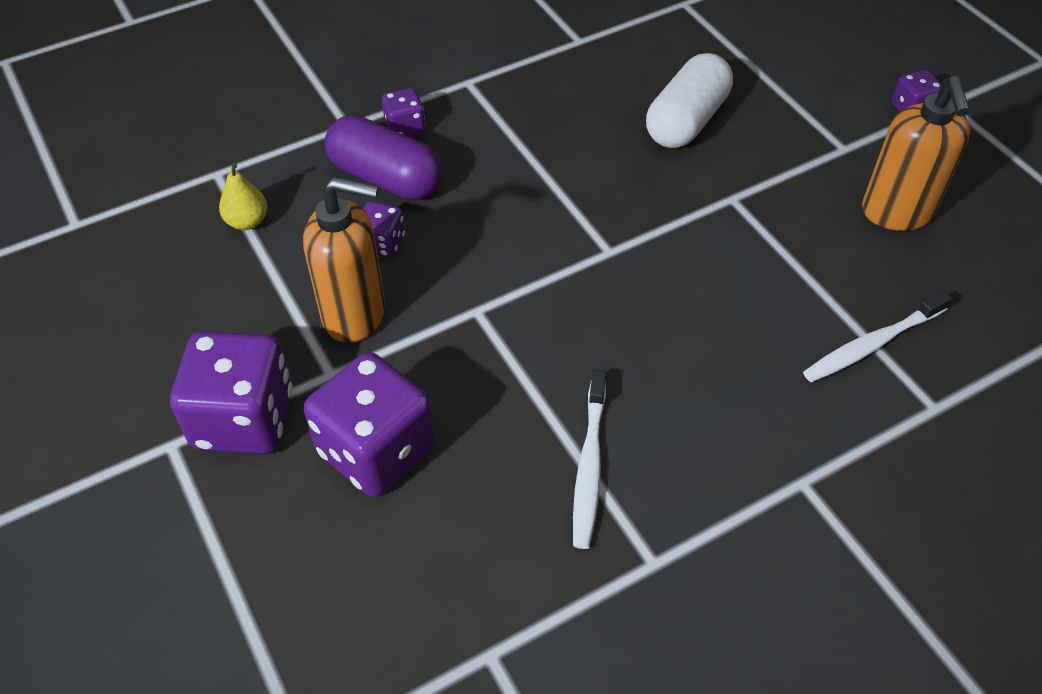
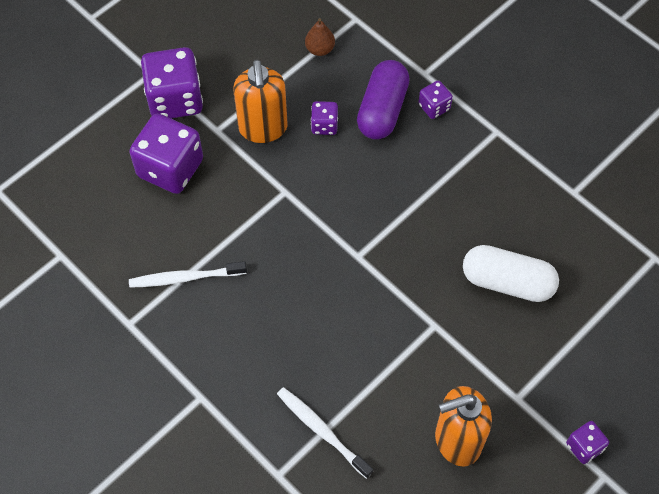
camera: 75 degrees right, 10 degrees up
(247, 221) = (320, 49): yellow pear -> brown pear

